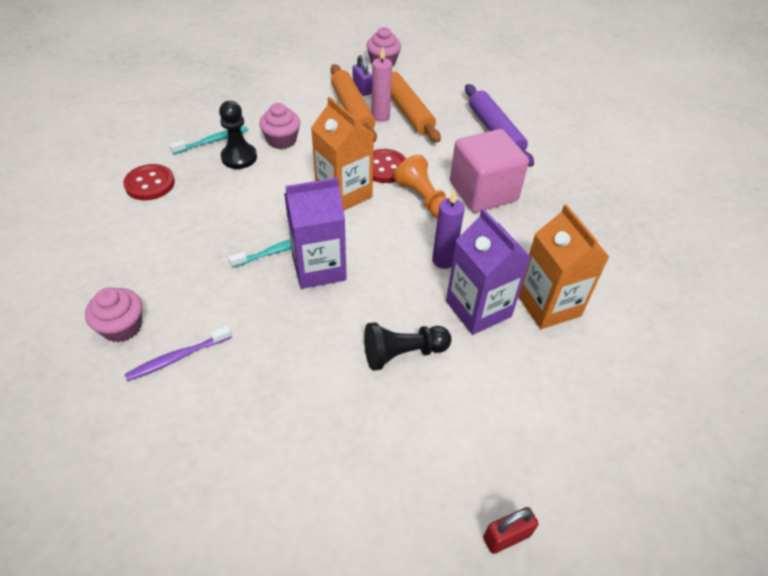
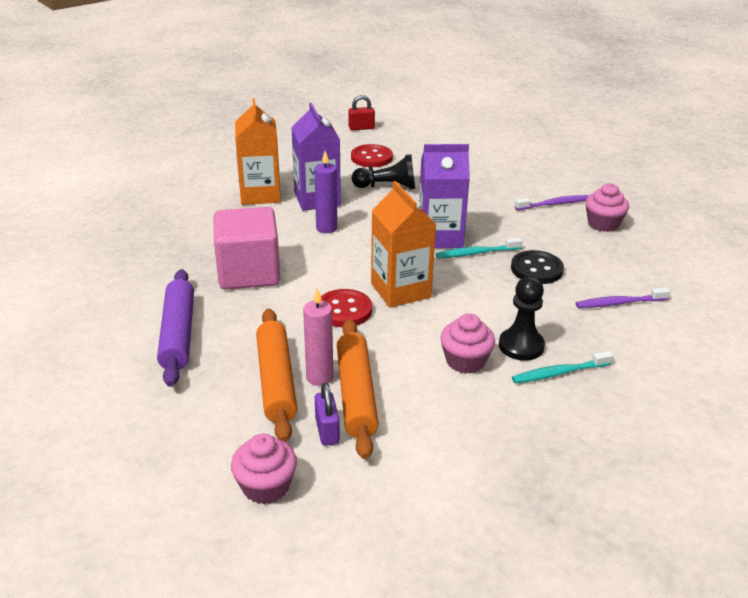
camera: 165 degrees left, 15 degrees down
(144, 210) = (619, 303): none -> purple toothbrush
(150, 184) = (624, 329): red button -> red button (371, 158)
(216, 239) = (536, 269): none -> black button
(423, 199) = (317, 275): orange pawn -> none

